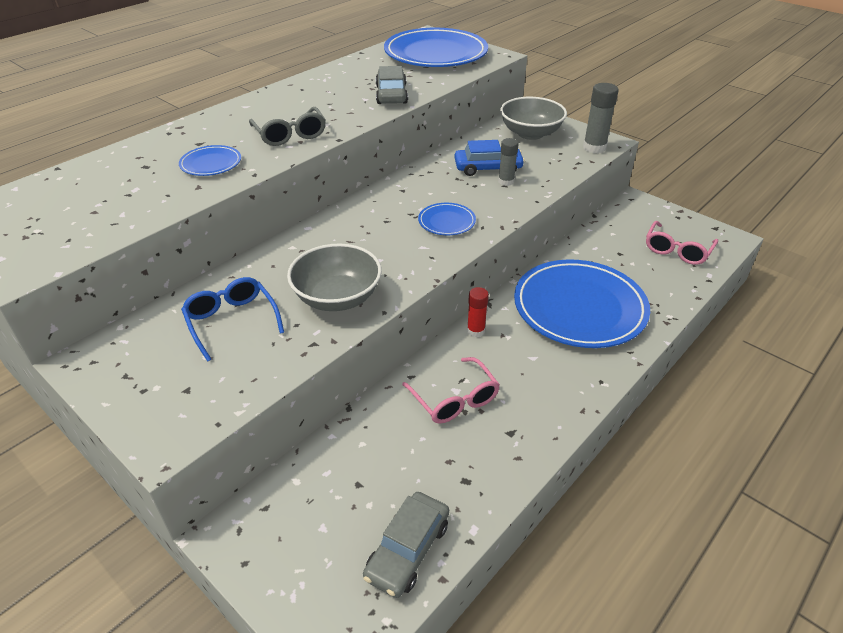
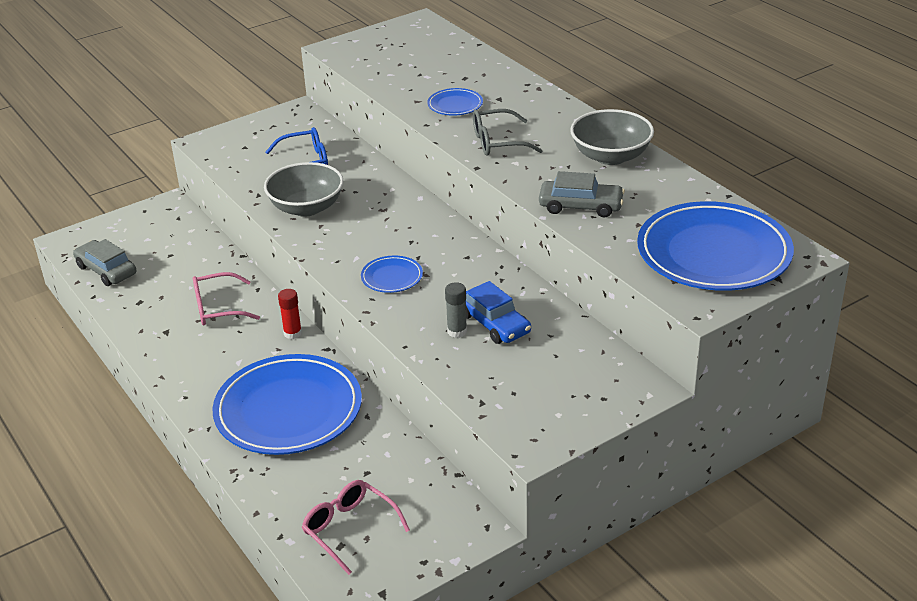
camera: 105 degrees right, 5 degrees down
(488, 168) = (494, 323): blue car -> blue car turned 45 degrees counterclockwise
(530, 133) = (578, 378): grey bowl -> grey bowl (610, 156)
(594, 147) = (518, 428): grey glue stick -> none

